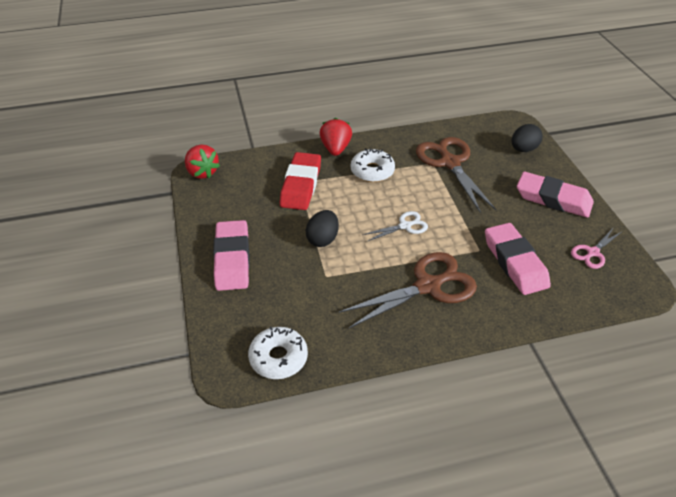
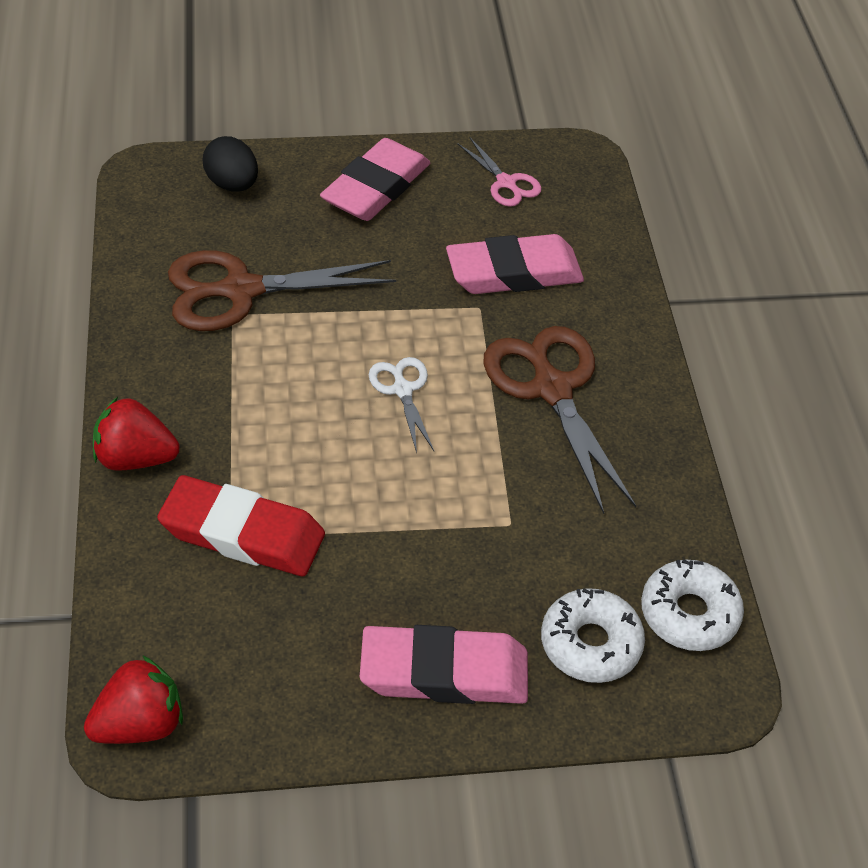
camera: 85 degrees left, 5 degrees up
(323, 239) = (414, 516): black egg -> none
(372, 171) = (231, 409): white donut -> white donut (590, 643)

